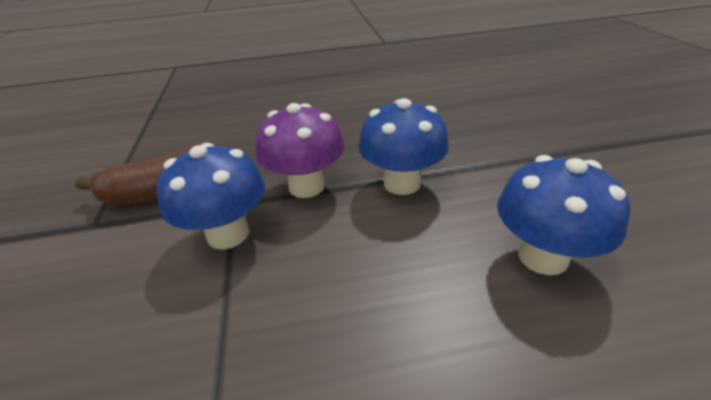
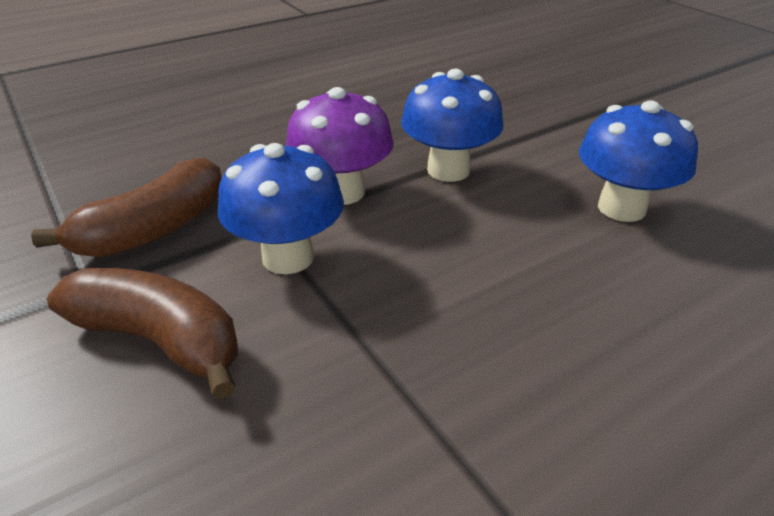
camera: 25 degrees left, 0 degrees up
(96, 281) = (160, 340): none -> brown banana

